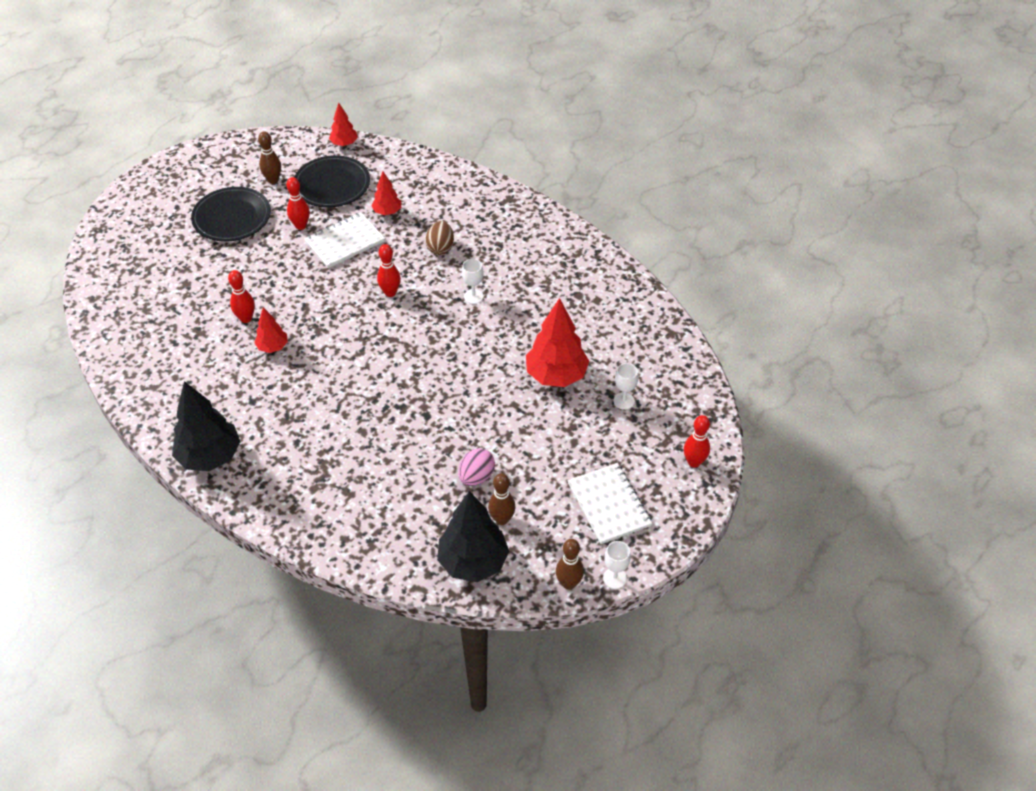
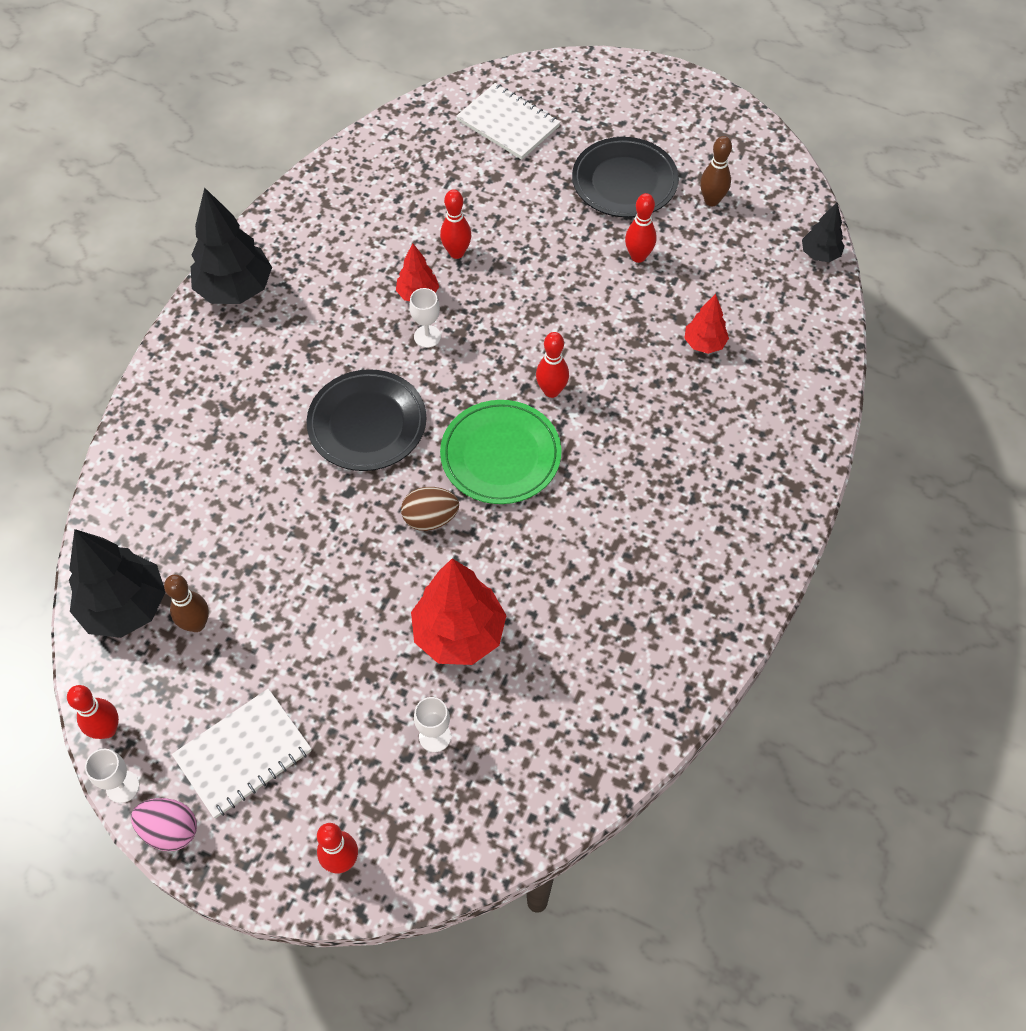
camera: 75 degrees right, 10 degrees up
(332, 185) = (730, 266): black plate -> black plate (367, 424)
(344, 144) = (819, 254): red tree -> black tree
(345, 242) = (627, 312): white notebook -> white notebook (508, 123)
(430, 329) = (500, 455): none -> green plate
(440, 248) = (658, 426): brown egg -> brown egg (430, 518)
(473, 296) = (578, 491): white goblet -> white goblet (427, 336)
(476, 476) = (260, 576): pink egg -> pink egg (170, 830)
(568, 583) = (107, 729): brown bowling pin -> red bowling pin

